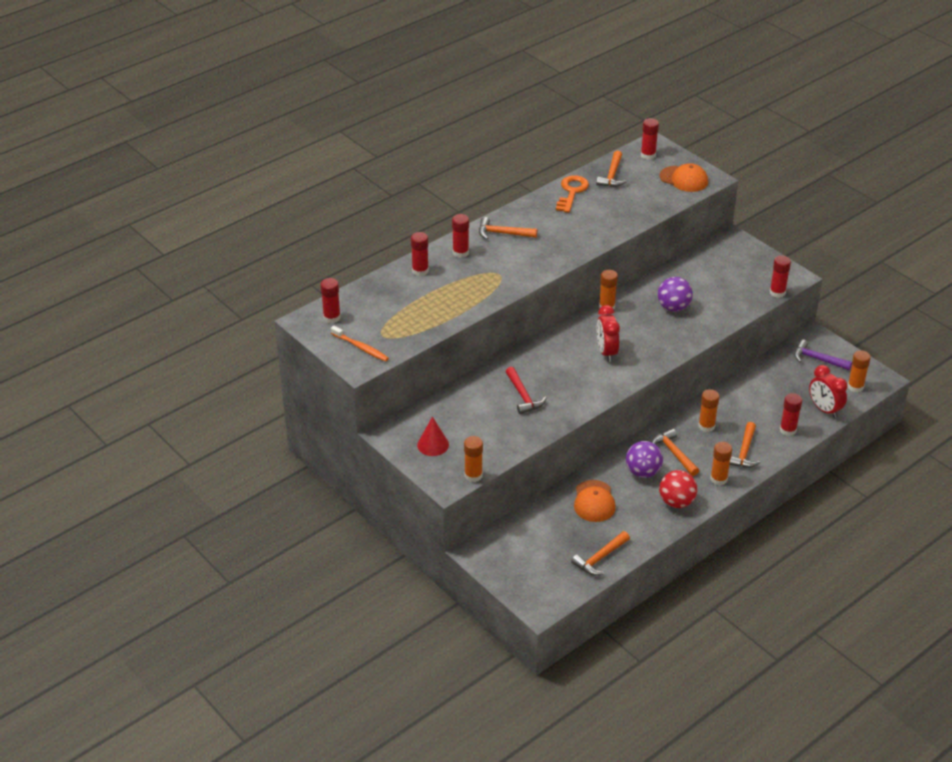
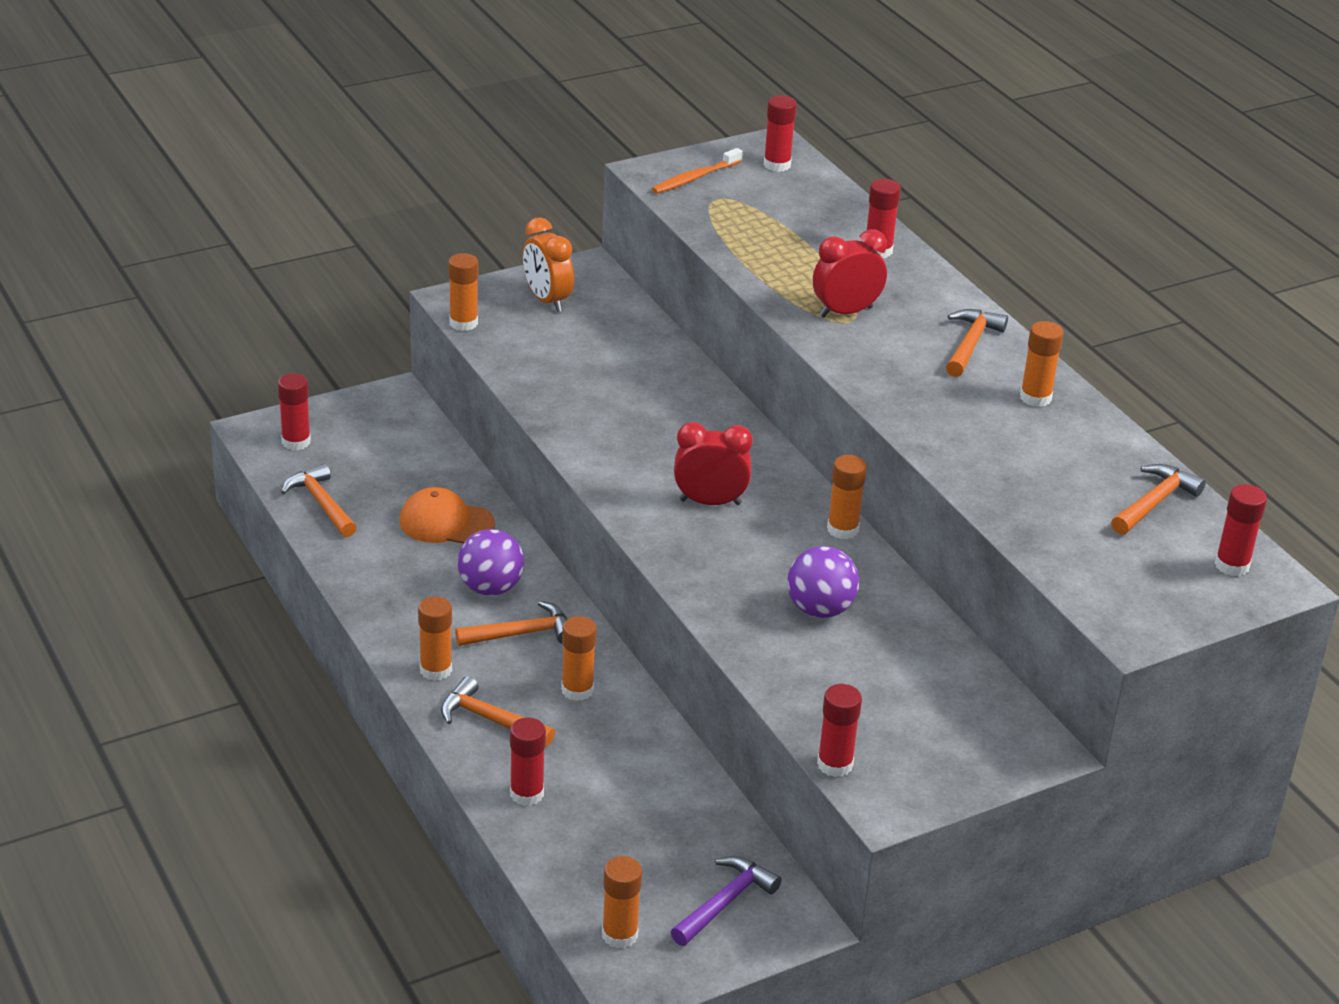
camera: 100 degrees right, 5 degrees down
(433, 445) = (547, 300): red cone -> orange clock
(460, 252) = (921, 294): red glue stick -> red glue stick (296, 442)
(523, 396) = (625, 397): red hammer -> none
(543, 211) = (1035, 398): none -> orange glue stick
(571, 192) = (1098, 442): orange key -> none
(612, 175) = (1154, 502): orange hammer -> orange hammer turned 105 degrees clockwise
(676, 502) = (403, 608): red ball -> none
(684, 179) = (1132, 593): orange cap -> none
(824, 409) = (566, 864): red clock -> red clock (845, 312)

